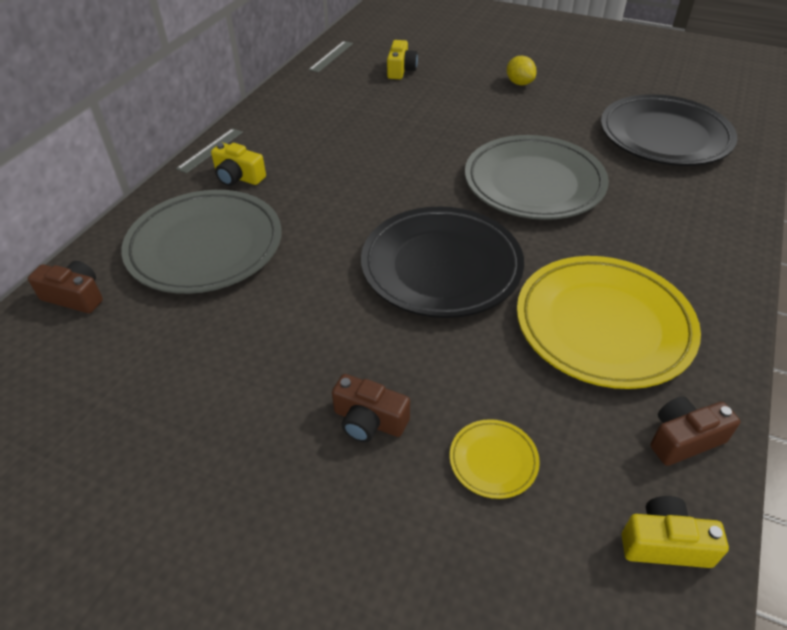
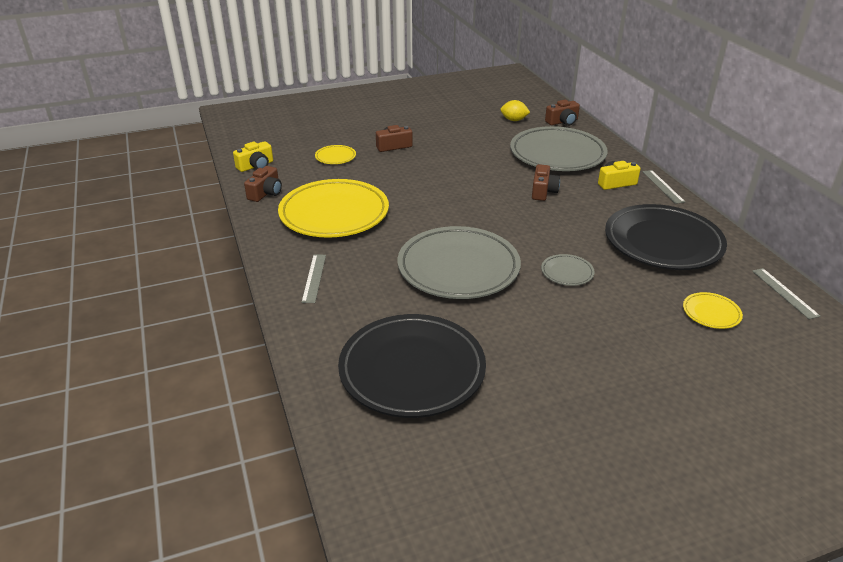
camera: 135 degrees right, 10 degrees down
(321, 210) = (543, 191): none -> brown camera
(401, 70) = (711, 313): yellow camera -> yellow plate
(441, 267) = (442, 199): black plate -> black plate (663, 242)
(447, 134) = (567, 272): none -> grey plate
(519, 83) = (604, 362): yellow lemon -> yellow lemon (514, 120)
(696, 249) = (314, 278): none -> grey ruler

